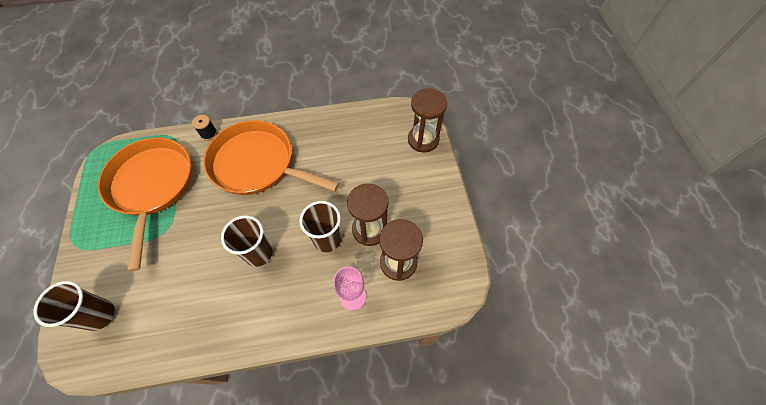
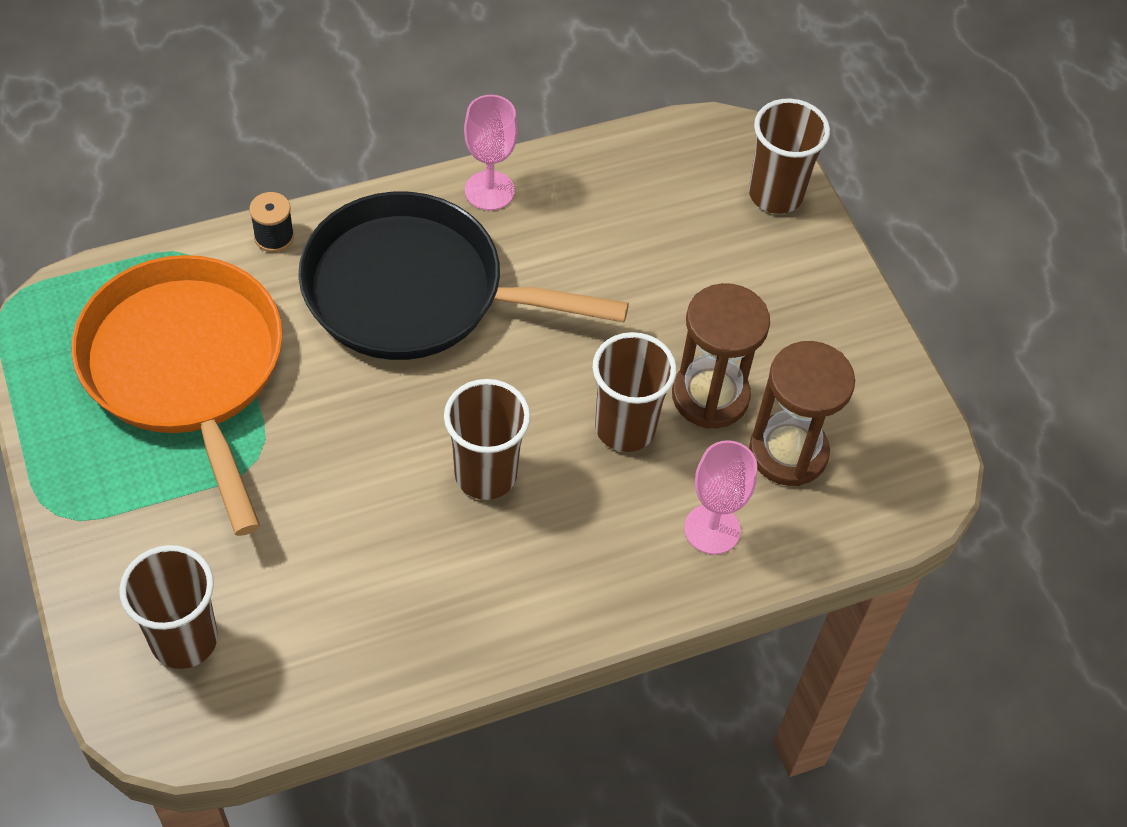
camera: 15 degrees left, 5 degrees down
(257, 164) = (415, 291): orange pan -> black pan
(302, 124) = (489, 190): none -> pink goblet
(423, 140) = (775, 194): brown hourglass -> brown cup

